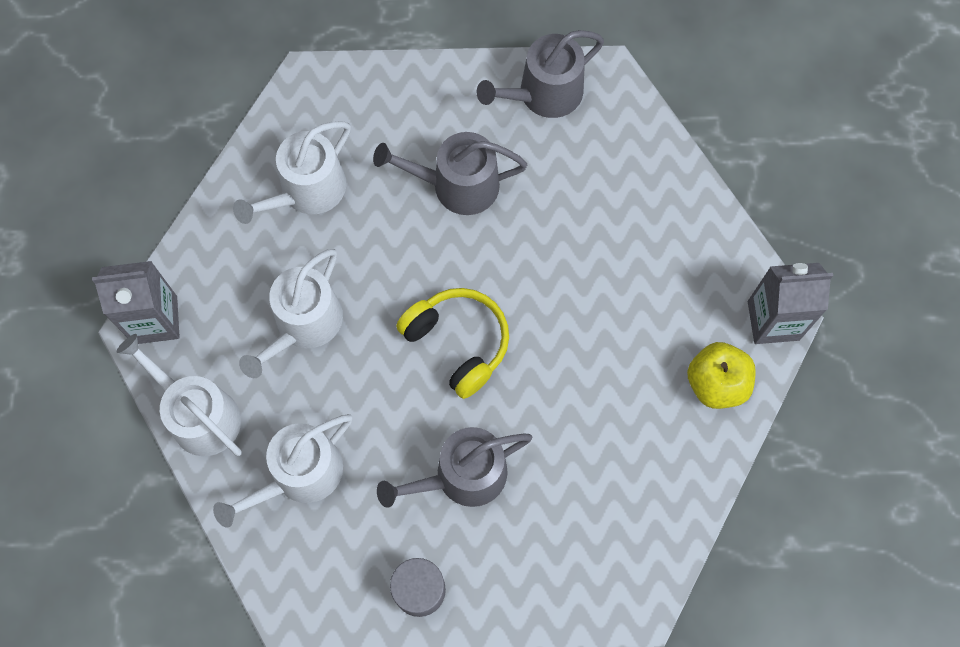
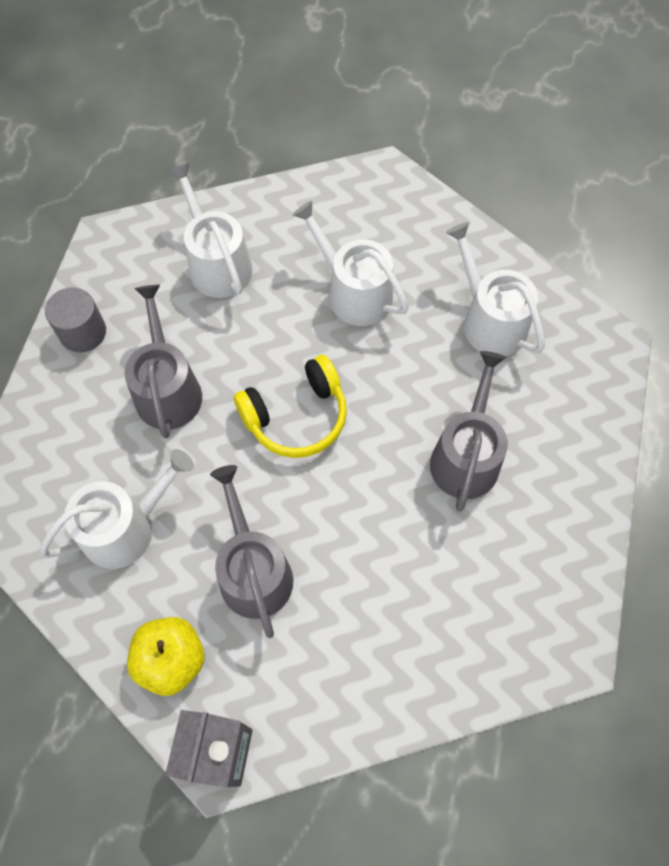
camera: 105 degrees right, 5 degrees down
(155, 320) = (391, 184): grey carton -> none
(199, 415) = (295, 202): white watering can -> white watering can (126, 527)
(543, 94) = (560, 574): grey watering can -> grey watering can (253, 571)

